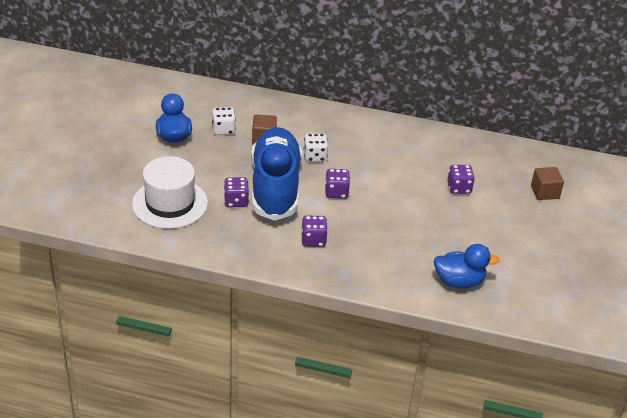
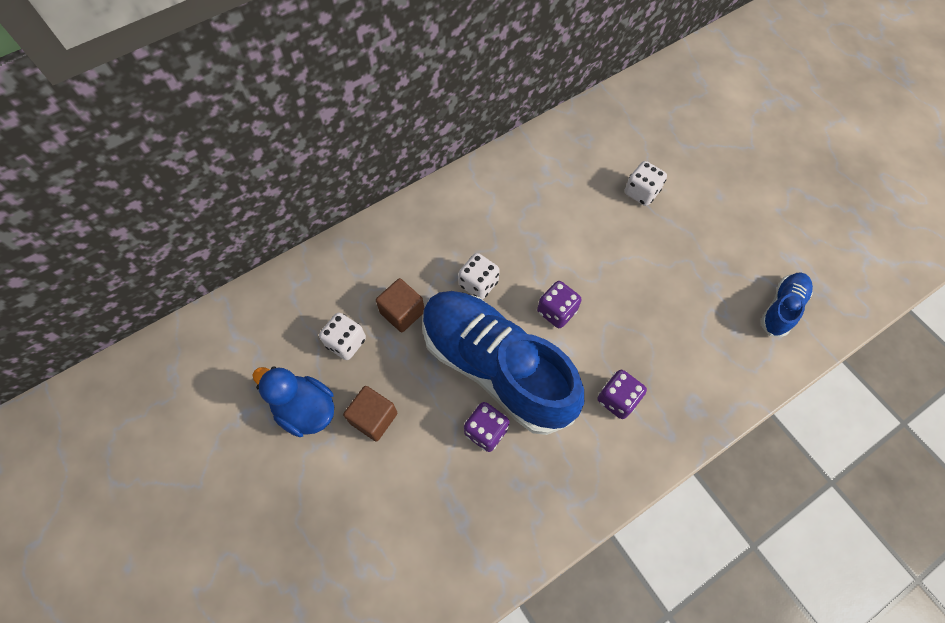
camera: 45 degrees left, 25 degrees up
(170, 203) = (427, 514): white hat -> none
(459, 188) = (641, 192): purple dice -> white dice
(459, 281) = (782, 308): blue duck -> blue shoe
(544, 192) = (704, 128): brown cube -> brown cube (373, 418)

